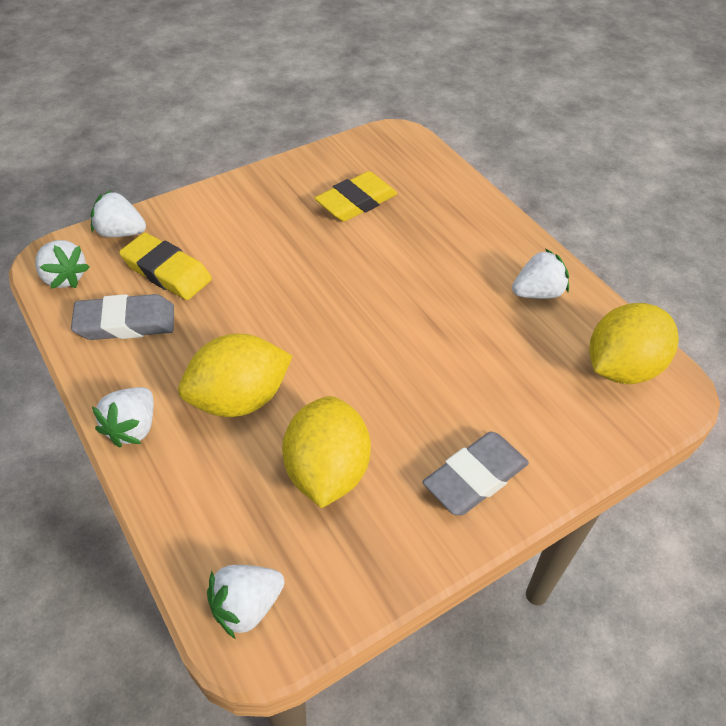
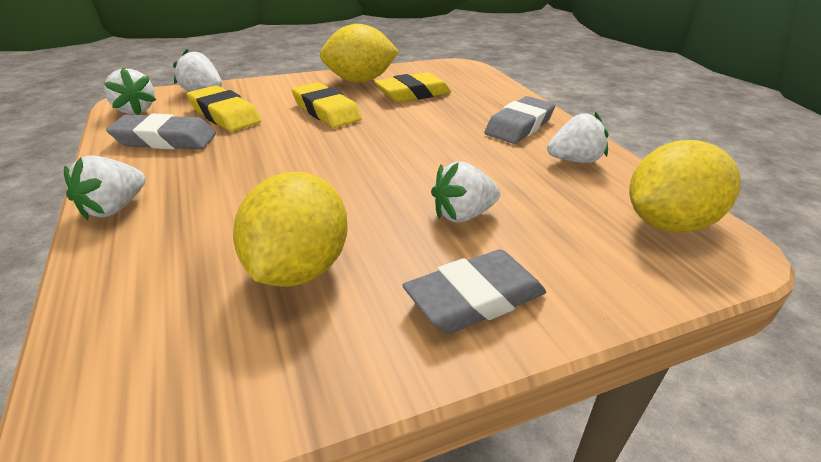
camera: 10 degrees right, 15 degrees down
(239, 399) = (236, 200): yellow lemon -> yellow lemon (359, 81)
(247, 606) = (117, 396): white strawberry -> white strawberry (462, 215)
(273, 249) = (326, 111): none -> yellow eraser
(478, 245) = (519, 126): none -> grey eraser

